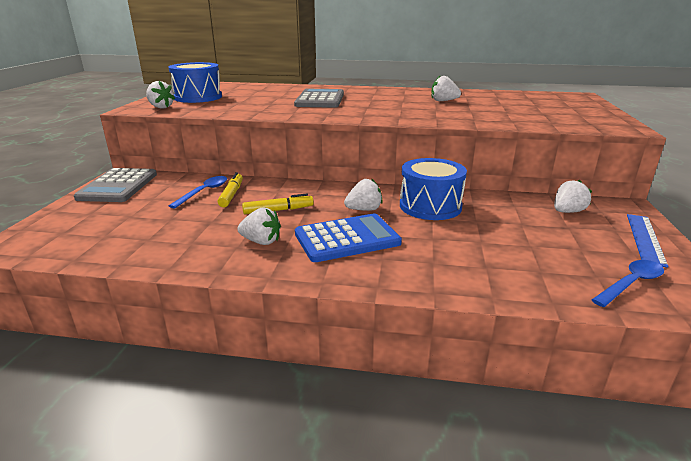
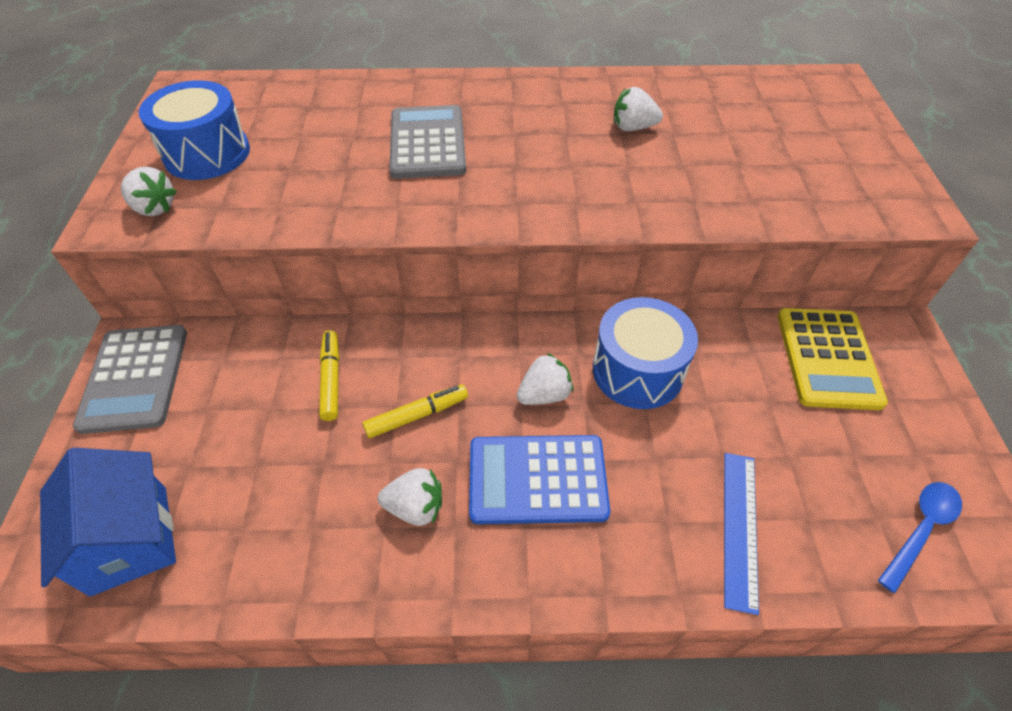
camera: 10 degrees left, 25 degrees up
(79, 236) = (130, 539): none -> blue house
(204, 192) = (284, 377): blue spoon -> none
(347, 239) = (537, 479): blue calculator -> blue calculator turned 150 degrees counterclockwise
(567, 212) = (827, 358): white strawberry -> yellow calculator
(645, 238) = (932, 415): blue ruler -> blue ruler (740, 528)

